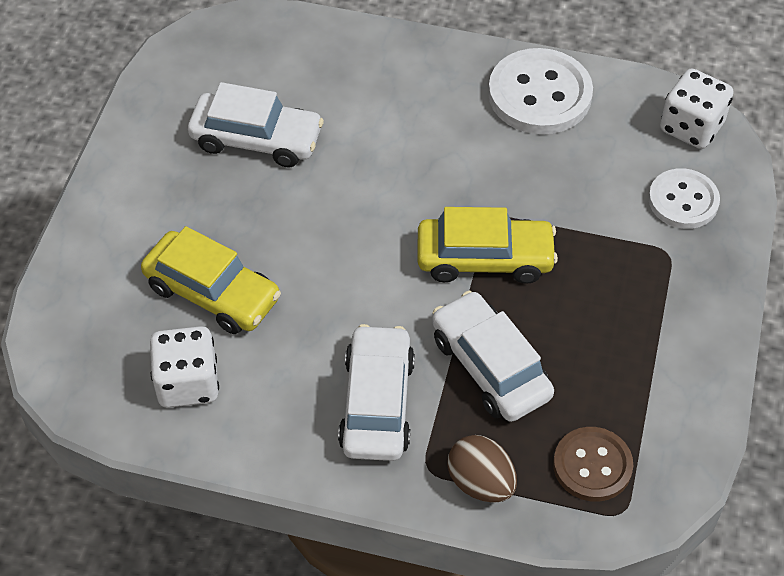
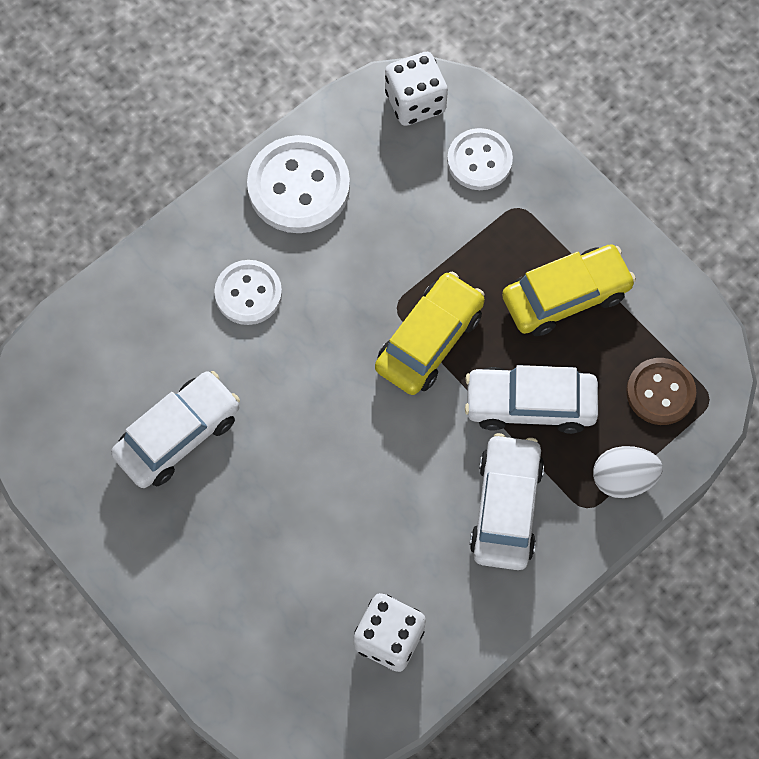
camera: 55 degrees left, 15 degrees up
(212, 292) = (314, 567): yellow car -> yellow car (565, 296)
(377, 403) = (505, 507): white car -> white car turned 60 degrees clockwise
(416, 115) = (248, 293): none -> white button
(480, 483) = (623, 478): brown egg -> white egg

